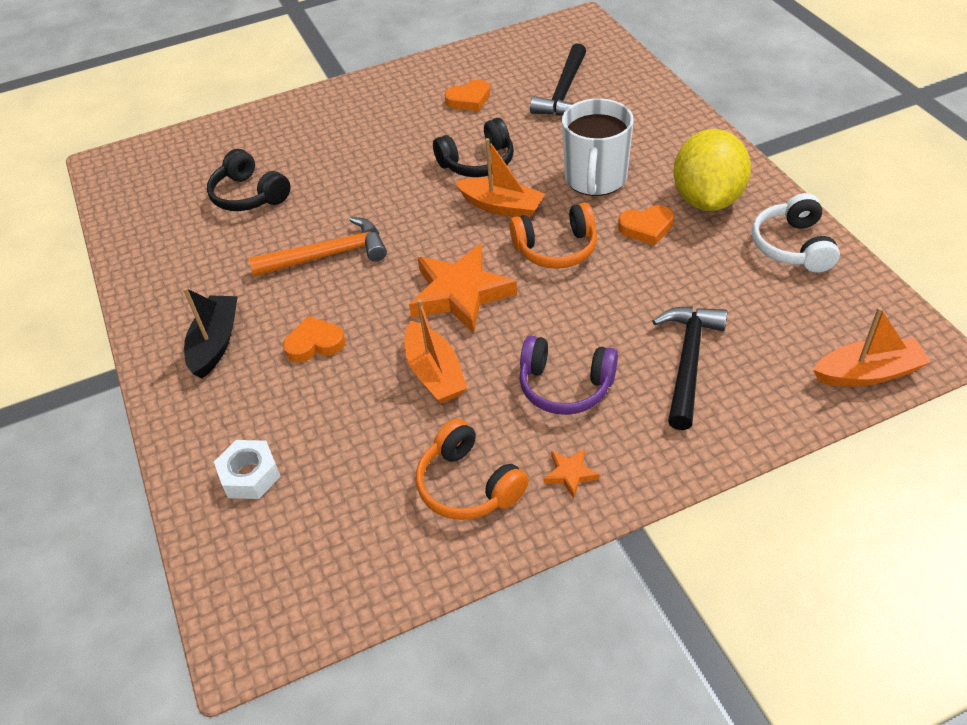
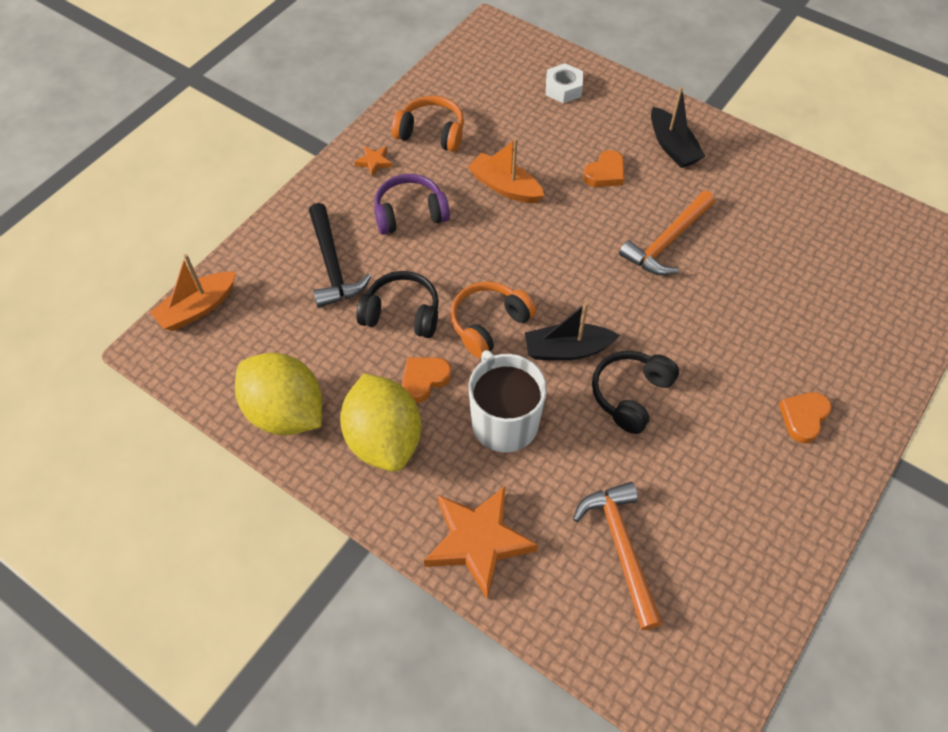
camera: 145 degrees right, 10 degrees up
(249, 195) = (795, 269): black headphones -> black headphones (402, 313)
(460, 293) = (535, 251): orange star -> orange star (478, 541)
(469, 99) = (715, 486): orange heart -> orange heart (803, 417)
(501, 206) = (567, 350): orange boat -> black boat
(564, 92) = (621, 548): black hammer -> orange hammer
(792, 246) = (285, 412): white headphones -> yellow lemon

